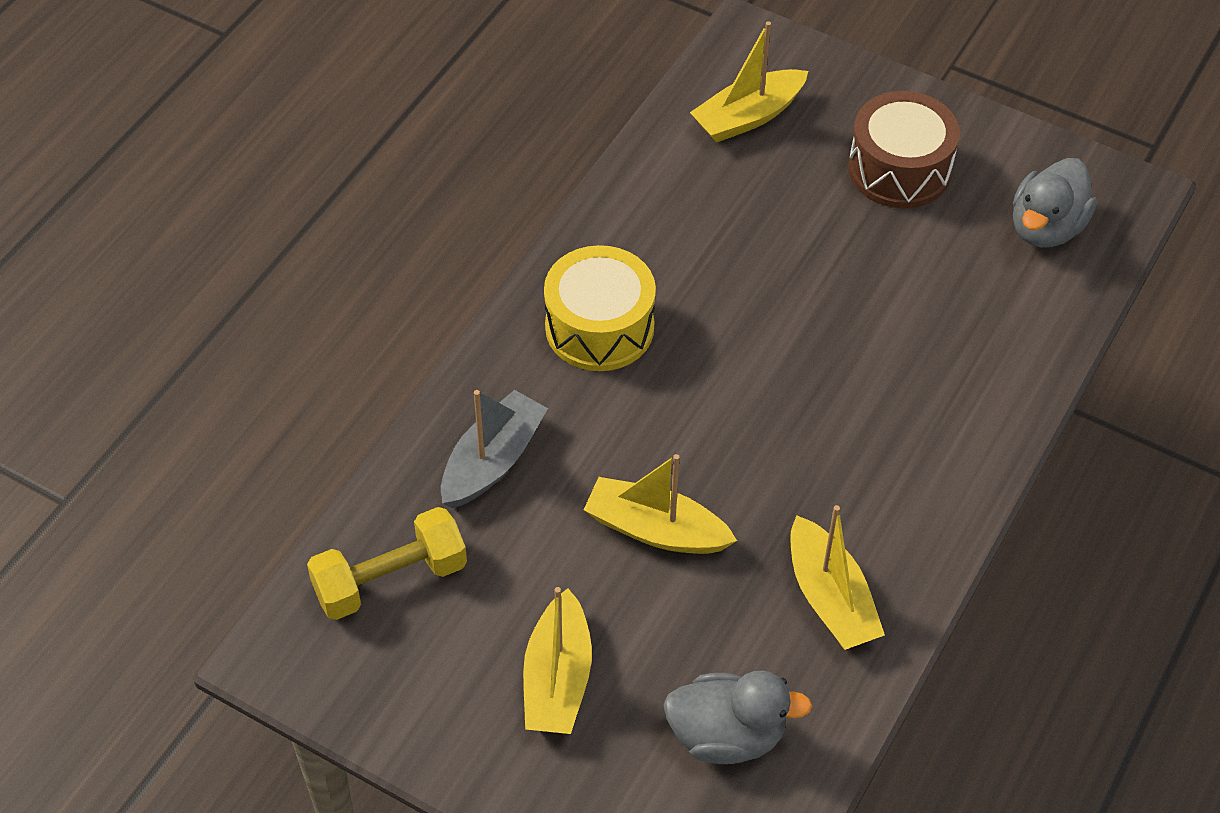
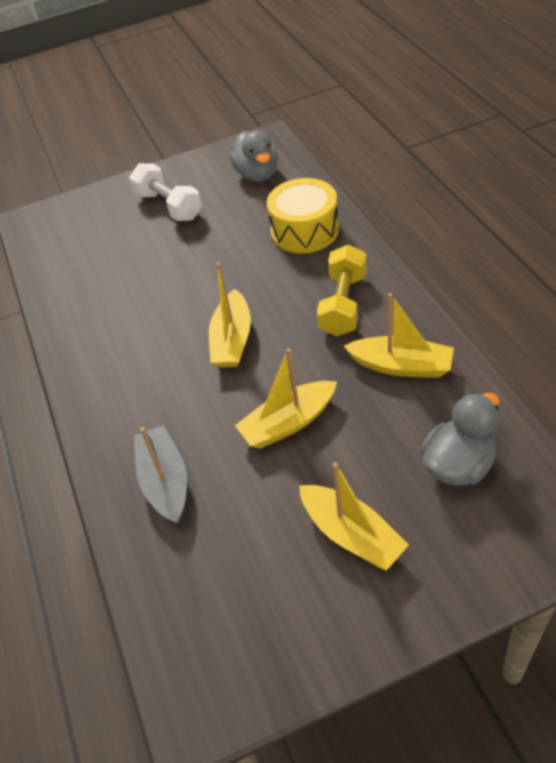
camera: 45 degrees left, 5 degrees down
(390, 580) = (198, 594): yellow dumbbell -> yellow dumbbell (343, 304)
(599, 327) = (129, 376): yellow drum -> yellow drum (305, 231)
(748, 117) = (73, 244): yellow boat -> yellow boat (232, 340)
(899, 169) = (169, 206): brown drum -> white dumbbell

